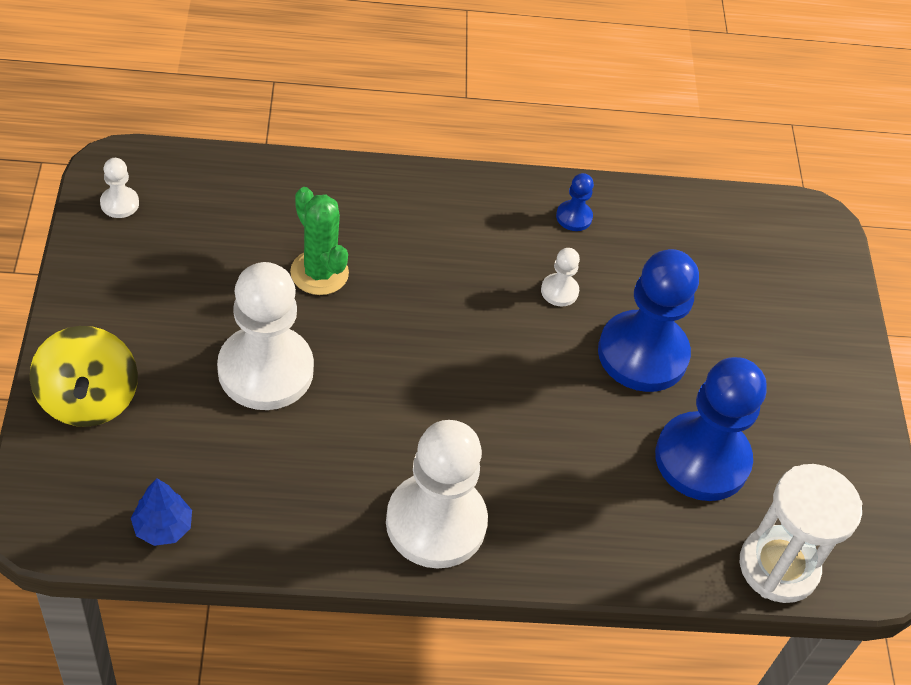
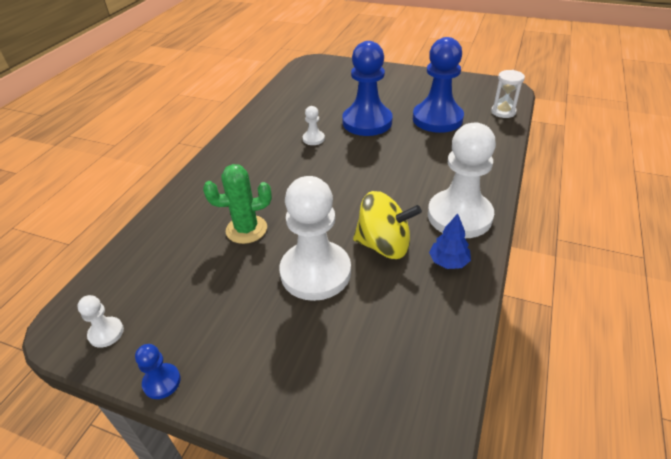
camera: 60 degrees left, 10 degrees down
(88, 399) = (298, 392): yellow spinning top -> yellow spinning top (384, 245)
(163, 527) = (438, 360): blue tree -> blue tree (448, 262)
(574, 217) = (266, 124): blue pawn -> blue pawn (162, 382)
(778, 566) = (503, 112): white hourglass -> white hourglass, size x0.60

